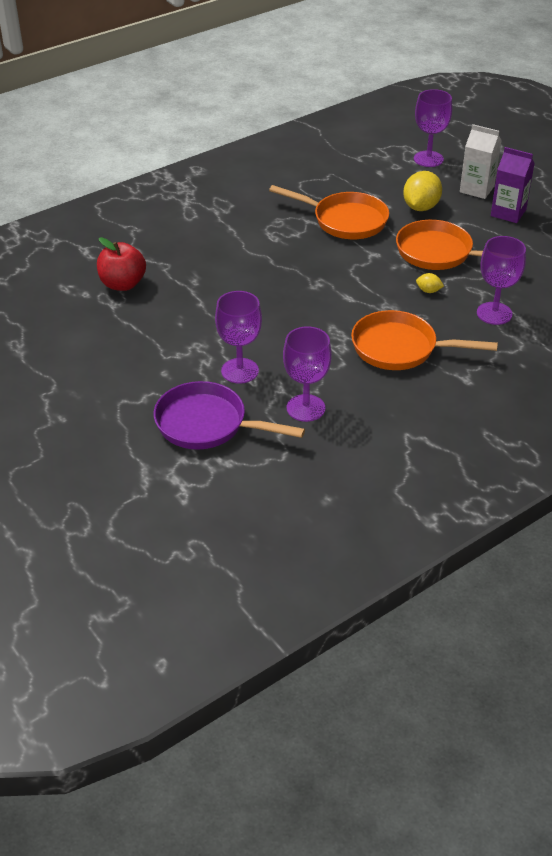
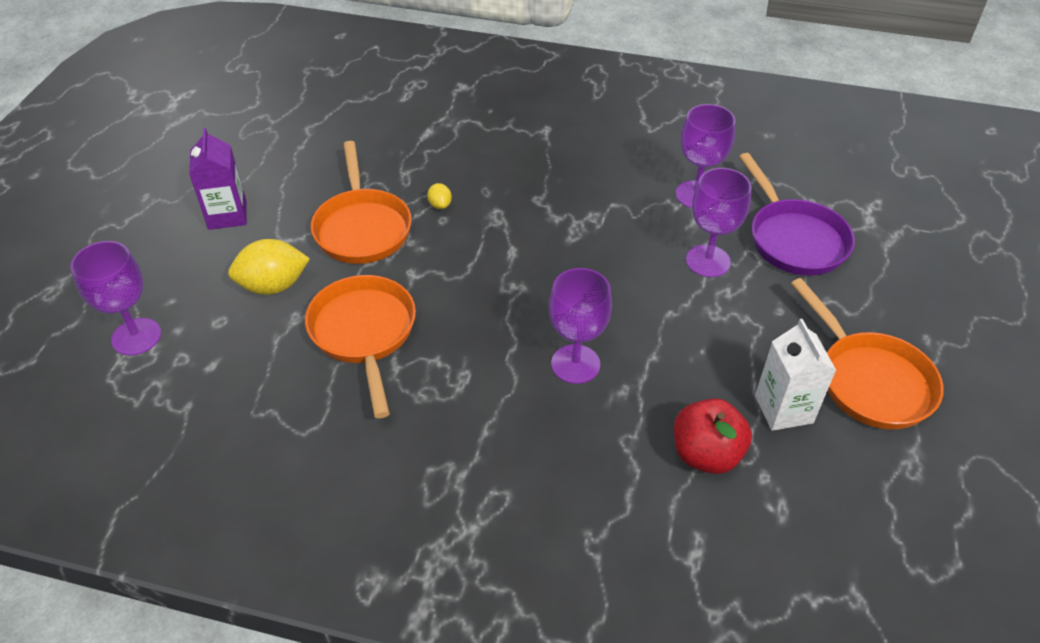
camera: 130 degrees left, 5 degrees up
(400, 348) = (550, 182): orange pan -> orange pan (870, 381)
(477, 189) = (189, 260): white carton -> white carton (783, 409)
(494, 313) = (432, 152): purple goblet -> purple goblet (575, 364)

